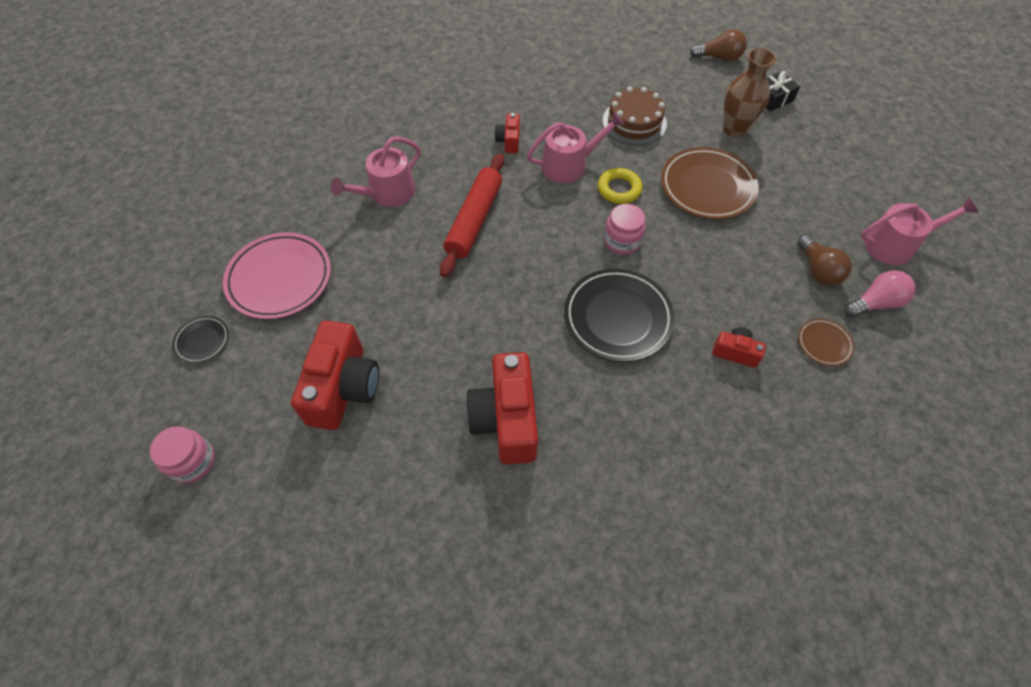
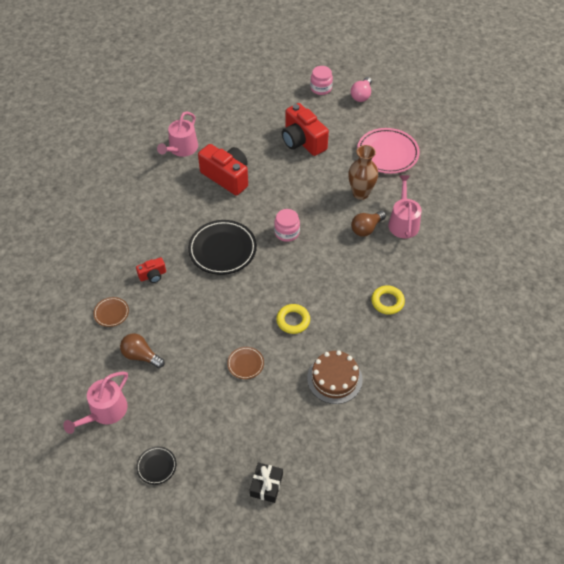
camera: 135 degrees right, 5 degrees down
(202, 341) = (378, 115): black plate -> black plate (156, 466)
(474, 220) = (344, 242): red rolling pin -> none
(509, 141) = (387, 302): red camera -> yellow ring
(569, 165) = (336, 314): pink watering can -> pink watering can (181, 149)
(622, 241) = (259, 290): pink jar -> pink jar (287, 232)
(707, 187) = (245, 364): brown plate -> brown plate, size x0.49
(719, 58) = (339, 499): brown light bulb -> brown light bulb (366, 228)
(734, 129) = (268, 428): brown vase -> brown vase (360, 193)
(875, 303) = (97, 359): pink light bulb -> pink light bulb (361, 95)

